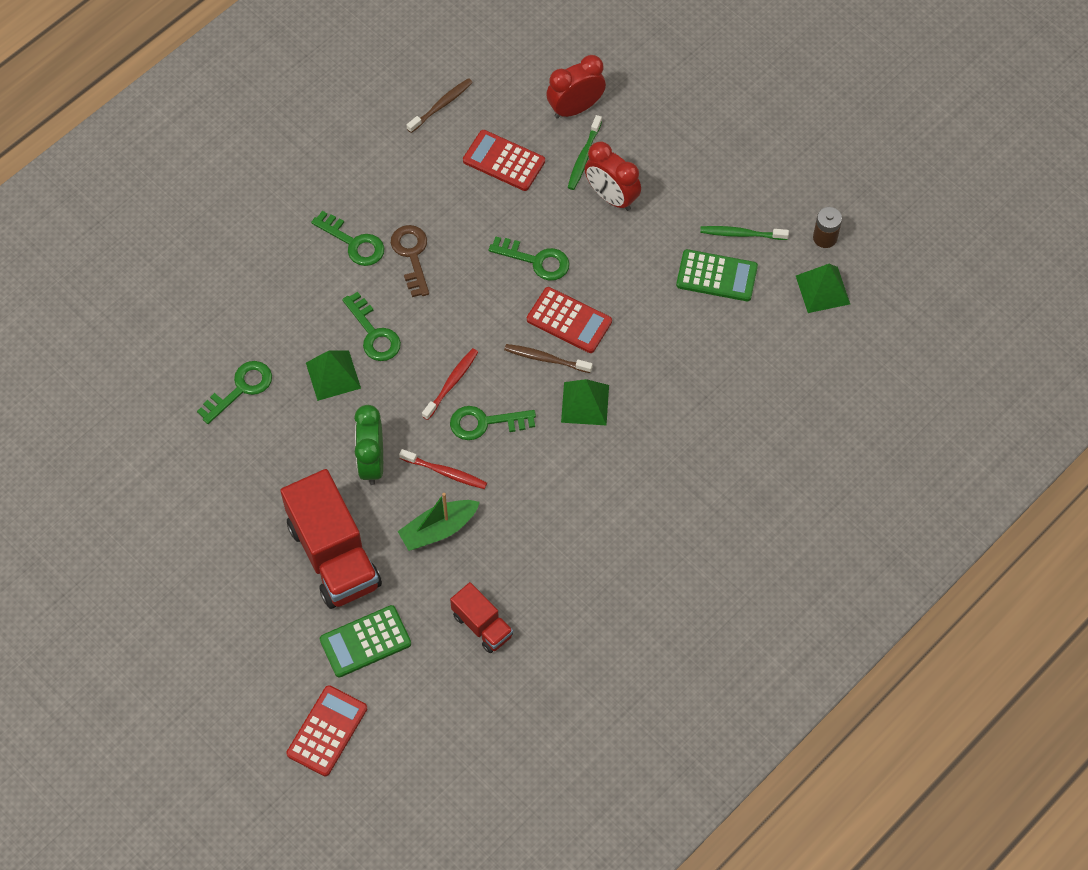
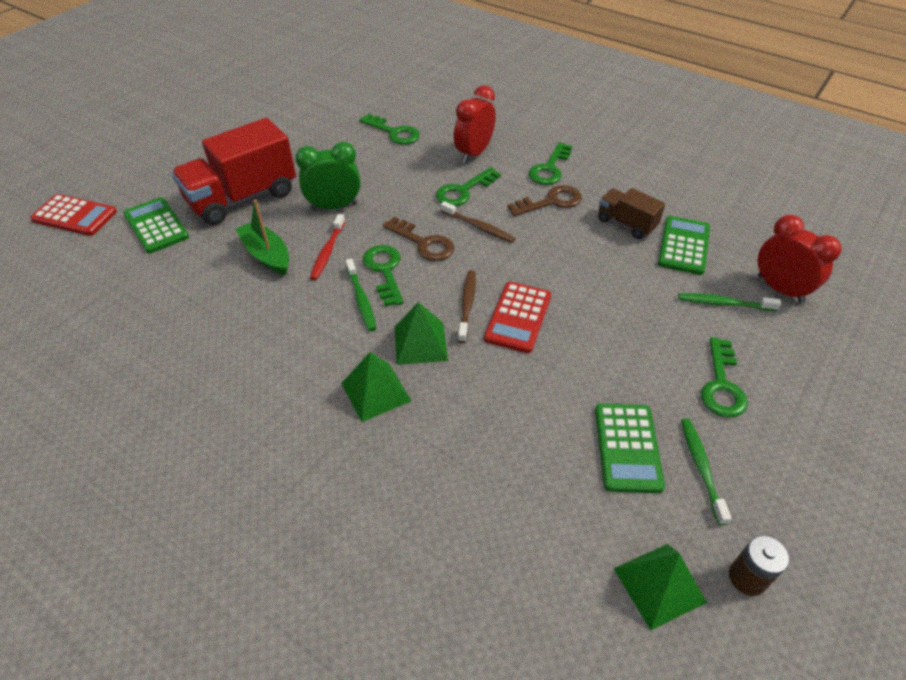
camera: 80 degrees right, 15 degrees down
(333, 375) = (416, 175): green pyramid -> green pyramid (375, 392)
(441, 105) = (719, 198): brown toothbrush -> brown toothbrush (478, 227)
(451, 383) = (423, 243): red toothbrush -> brown key
(461, 198) = (626, 224): none -> brown truck
(482, 625) = (161, 297): red truck -> none
(504, 161) = (684, 246): red calculator -> green calculator
(520, 446) = (361, 299): none -> green toothbrush
(536, 260) = (580, 283): green key -> green key (721, 385)
(611, 197) = (687, 332): red clock -> red clock (474, 153)

